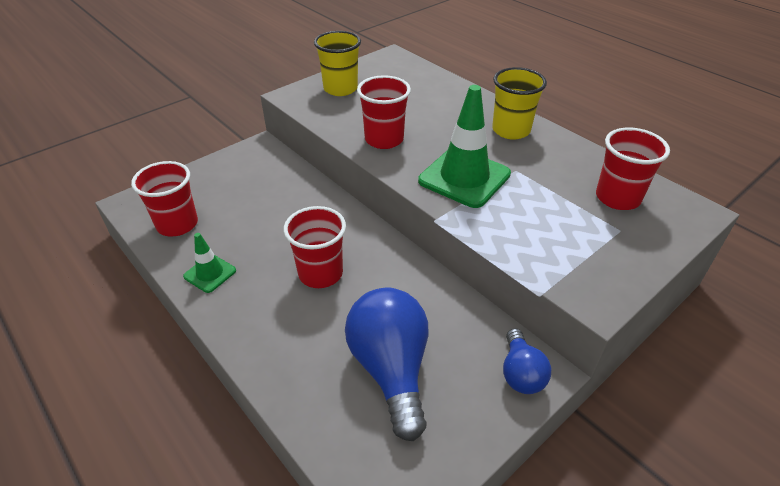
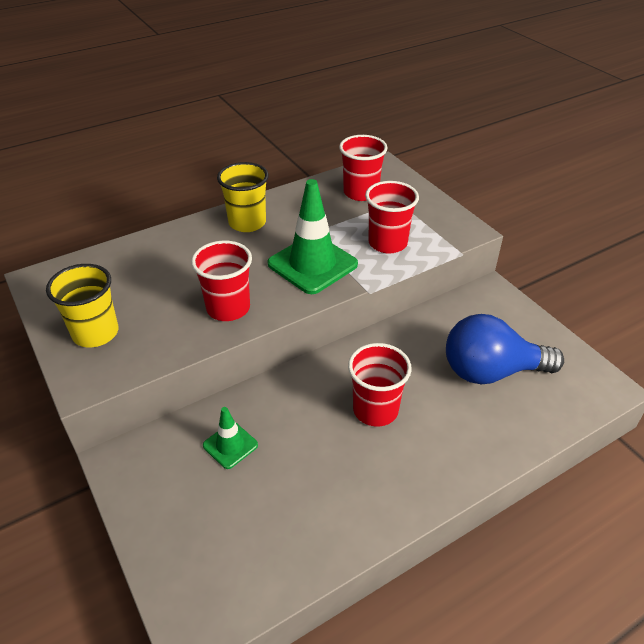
camera: 80 degrees left, 0 degrees up
(177, 224) = (262, 555): red cup -> red cup (387, 243)
(210, 273) = (360, 511): green traffic cone -> green traffic cone (230, 445)
(520, 373) = (493, 301): blue light bulb -> none

